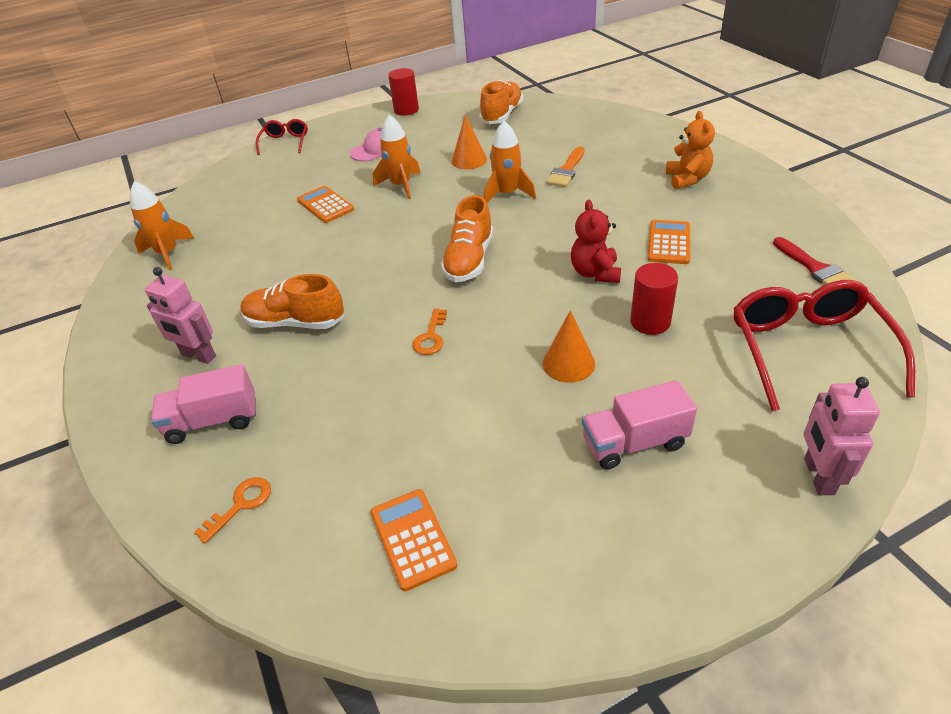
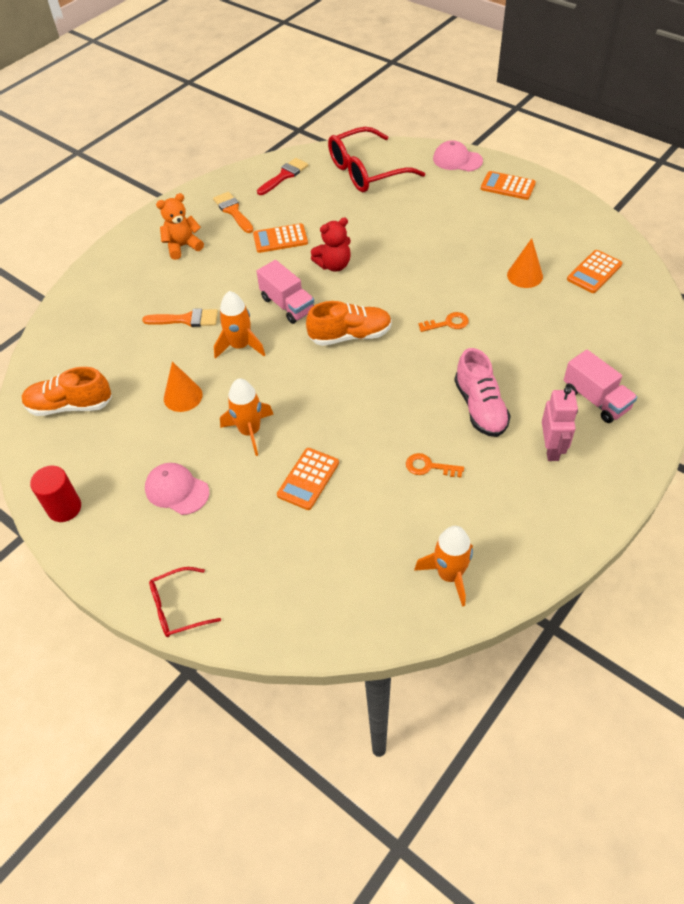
camera: 115 degrees left, 10 degrees up
(241, 505) = (634, 348): orange key -> orange key (429, 467)
(295, 322) = (480, 407): orange shoe -> pink shoe
(568, 363) = (433, 253): orange cone -> orange cone (525, 275)
(634, 443) = (477, 216): pink truck -> pink truck (287, 305)
(650, 322) = (374, 230): red cylinder -> none
(705, 521) = (507, 186): none -> orange calculator
(743, 218) = (233, 211): none -> orange brush
(818, 476) = (457, 160): pink robot -> pink cap

